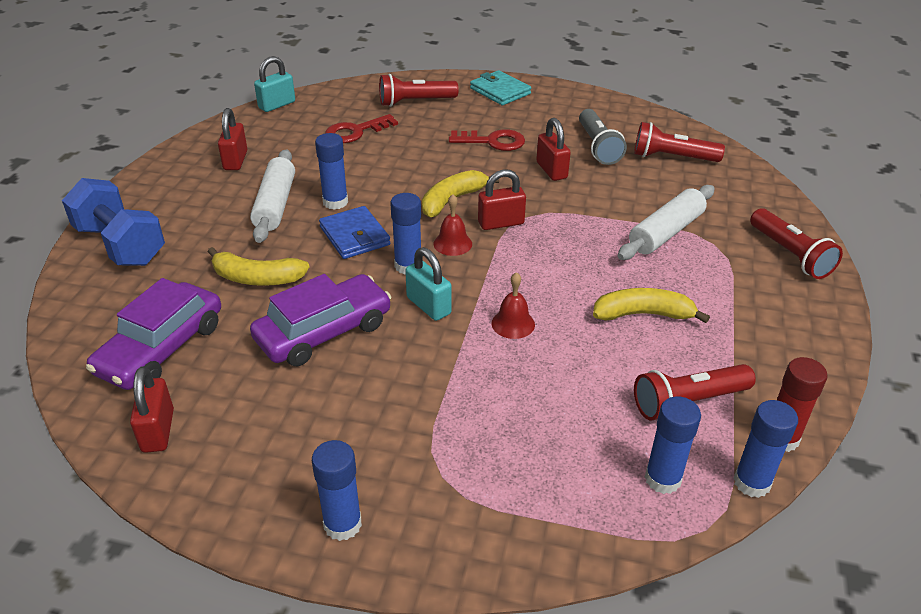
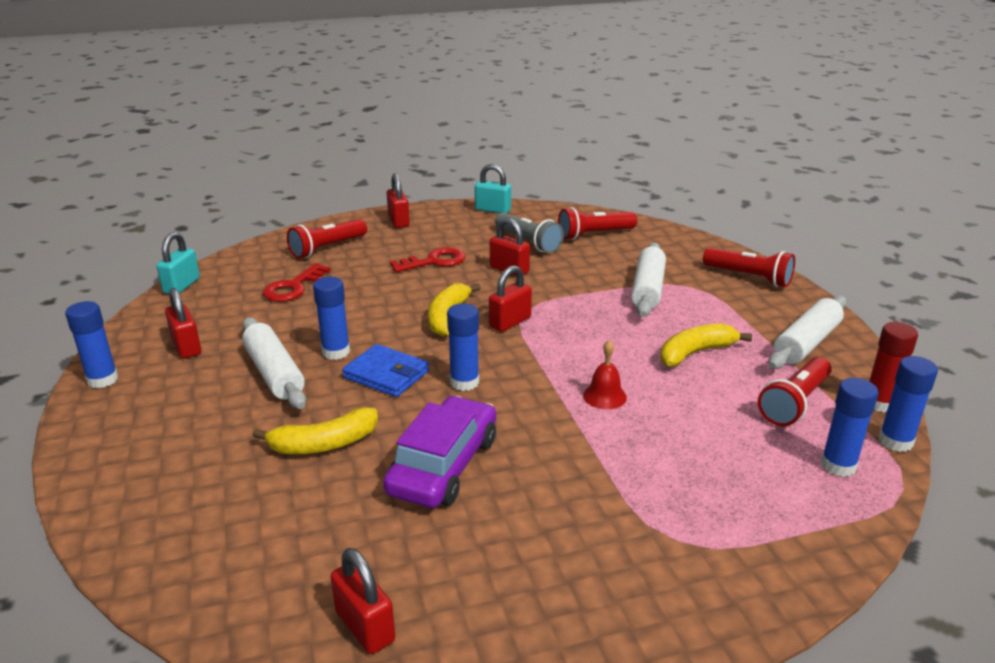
camera: 30 degrees left, 10 degrees down
(121, 245) = (128, 467): blue dumbbell -> none
(161, 348) = (285, 547): purple car -> none
(342, 524) = (639, 621): blue glue stick -> blue glue stick (102, 380)
(428, 306) = (518, 408): turquoise padlock -> turquoise padlock (493, 210)
(452, 243) = (485, 351): red bell -> none
(500, 91) = (398, 221): turquoise wallet -> red padlock
(773, 346) = (806, 343): none -> white rolling pin

